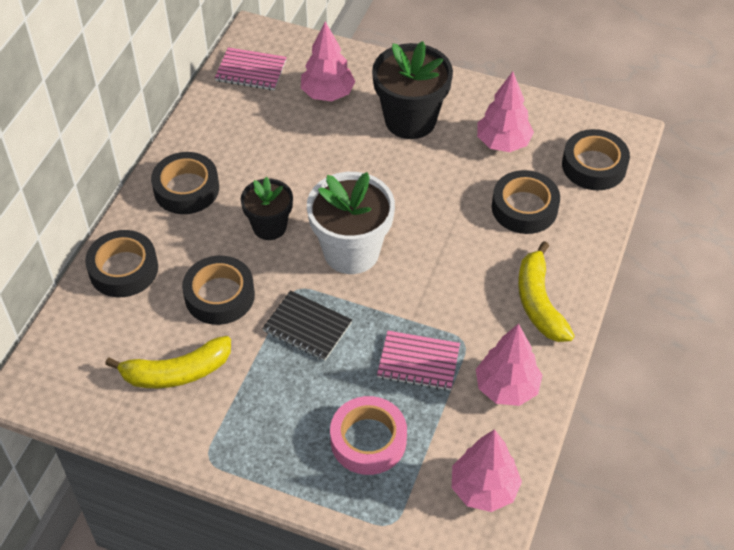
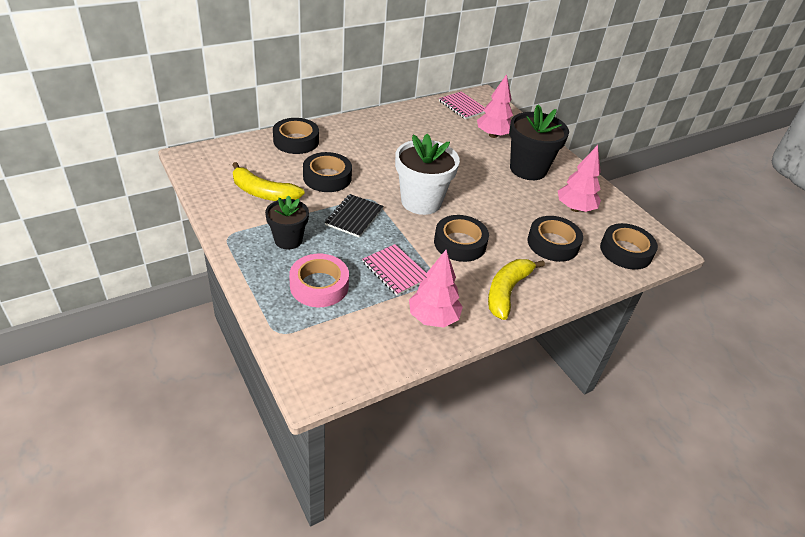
camera: 35 degrees right, 10 degrees down
(186, 189) = (368, 130): black tape -> black tape (460, 243)
(269, 227) = (390, 167): black flower pot -> black flower pot (288, 240)
(307, 327) = (354, 217): black notebook -> black notebook turned 45 degrees clockwise
(483, 489) = (354, 356): pink tree -> none

